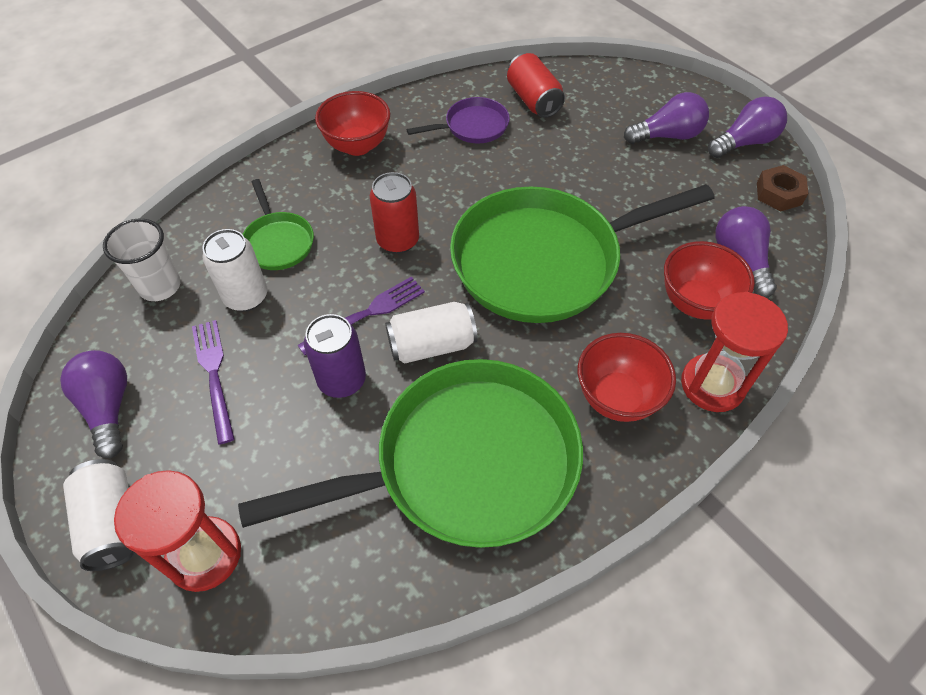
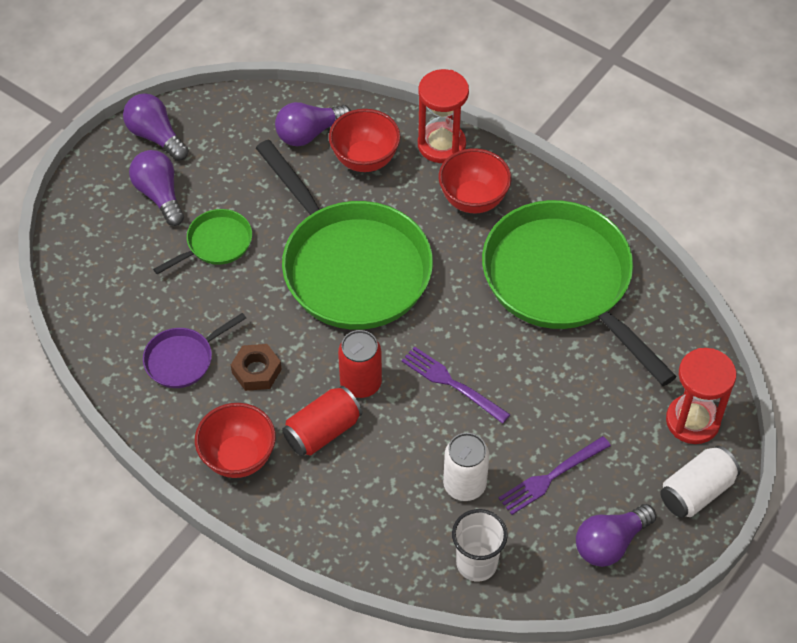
camera: 105 degrees left, 0 degrees up
(278, 242) = (392, 483): green pan -> green pan (216, 244)
(342, 380) = (522, 381): purple can -> none
(432, 345) = (467, 328): white can -> none
(472, 126) = (183, 359): purple pan -> purple pan turned 90 degrees counterclockwise
(533, 100) = (127, 313): red can -> red can (322, 431)
(779, 193) = (220, 110): brown nut -> brown nut (256, 371)

